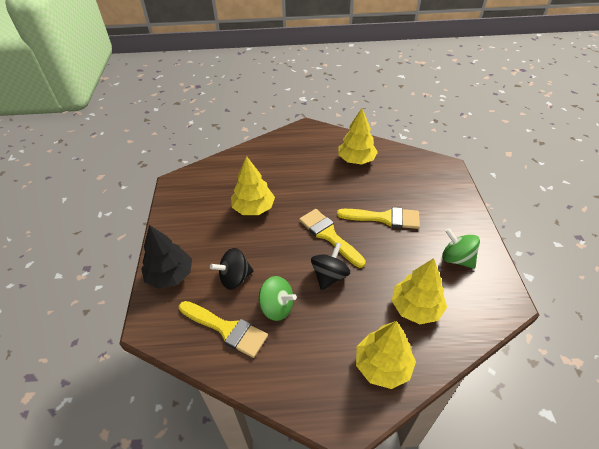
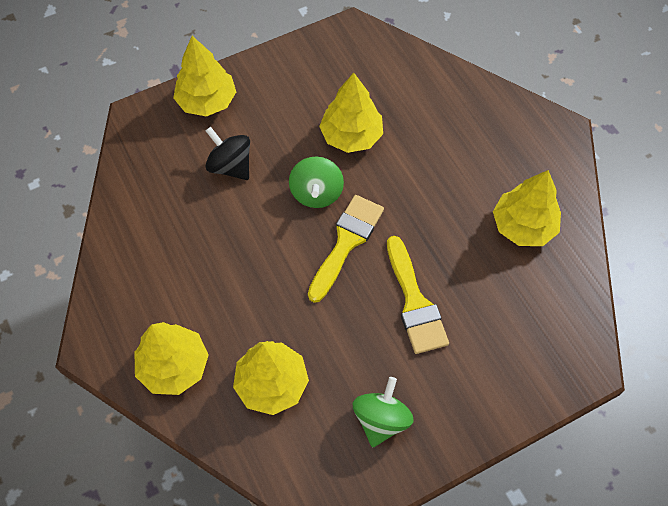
camera: 65 degrees right, 15 degrees up
(170, 275) = (207, 101): black tree -> yellow tree
(226, 329) = (160, 189): yellow brush -> none
(277, 307) = (208, 226): green spinning top -> green spinning top (316, 193)
(329, 276) = (278, 266): black spinning top -> none

